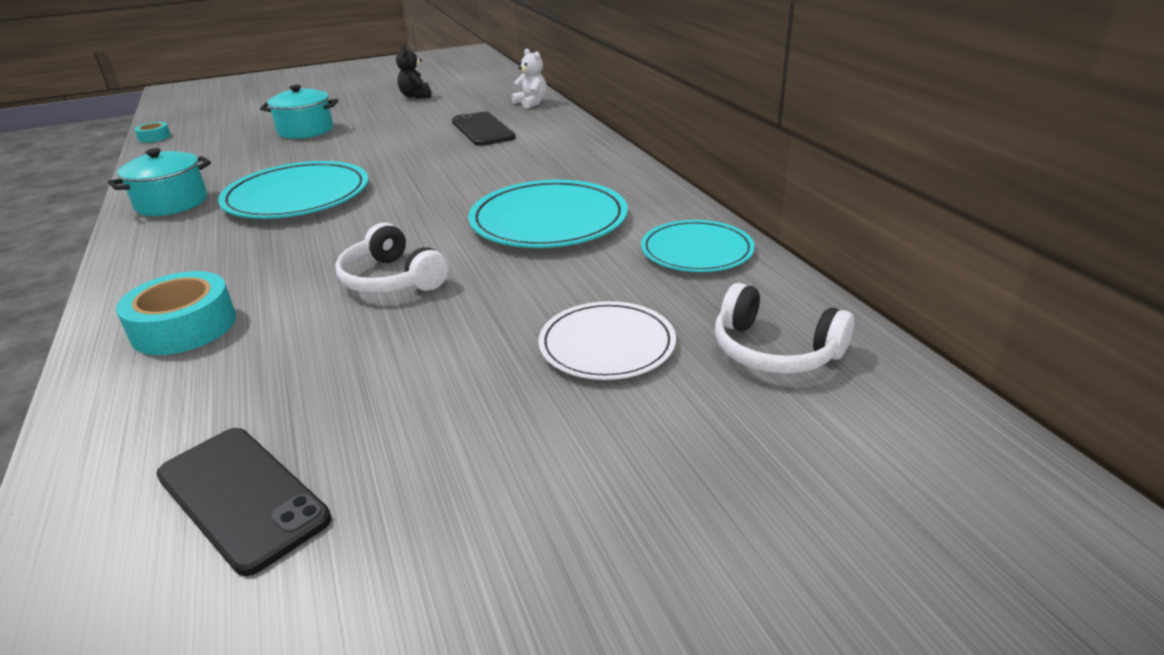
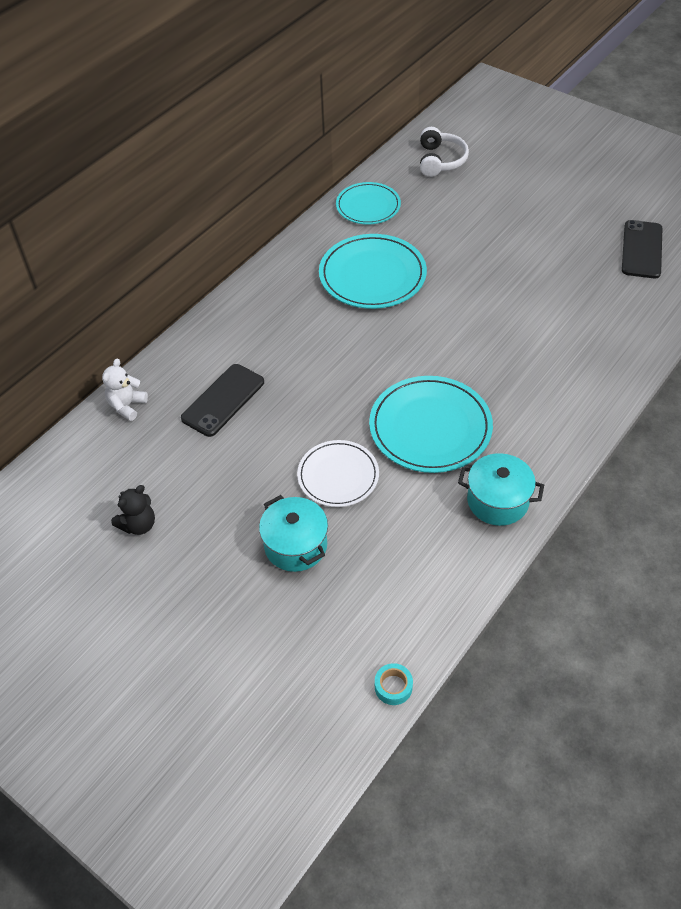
camera: 120 degrees left, 20 degrees up
(184, 327) = (594, 350): turquoise tape -> none
(391, 279) = (488, 301): white headphones -> none
(607, 345) = (476, 203): white plate -> white plate (338, 476)

